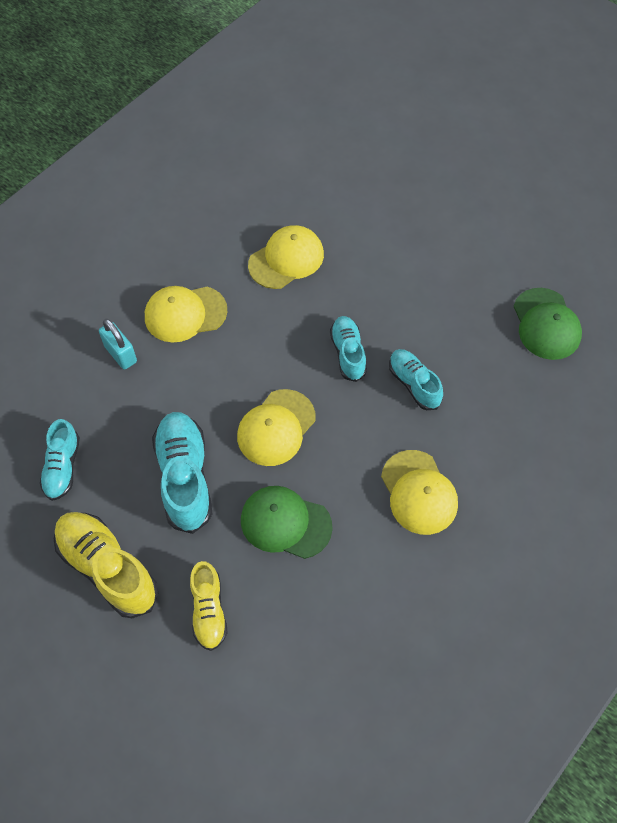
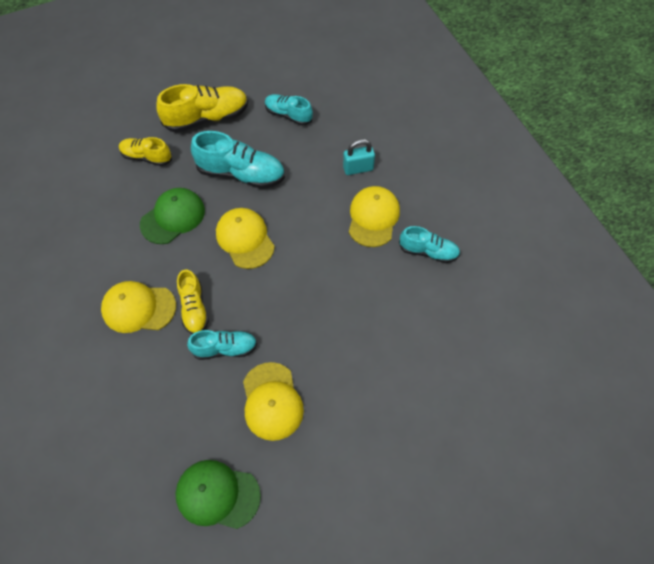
camera: 115 degrees right, 0 degrees up
(286, 259) = (393, 306): yellow cap -> yellow cap (272, 401)
(348, 353) = (279, 313): turquoise shoe -> turquoise shoe (428, 251)
(387, 435) = (194, 308): none -> yellow shoe

